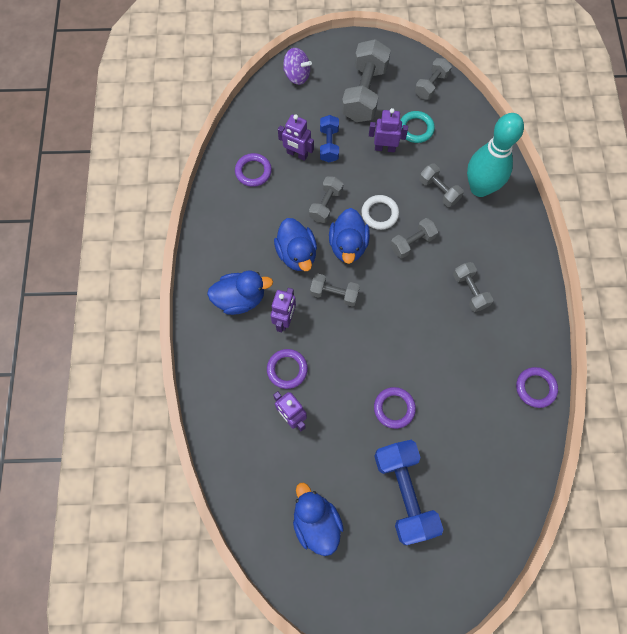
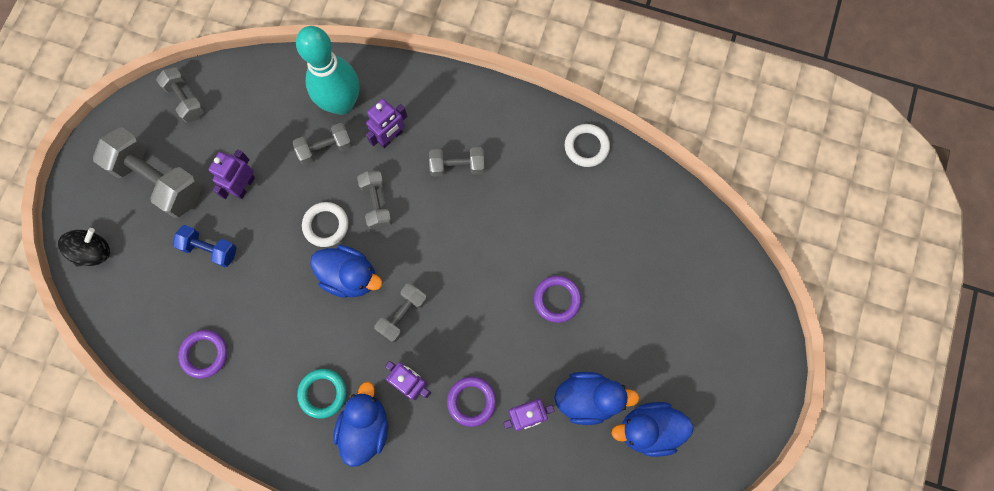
camera: 70 degrees left, 5 degrees up
(297, 75) = (94, 252): purple spinning top -> black spinning top
(297, 154) = (205, 292): purple robot -> purple robot (390, 137)
(297, 254) = (336, 339): blue duck -> blue duck (588, 398)
(326, 205) = (288, 282): grey dumbbell -> none
(404, 492) = (648, 324): blue dumbbell -> none
(416, 129) = (235, 141): turquoise ring -> turquoise ring (323, 393)
(535, 388) = (586, 147): purple ring -> white ring

